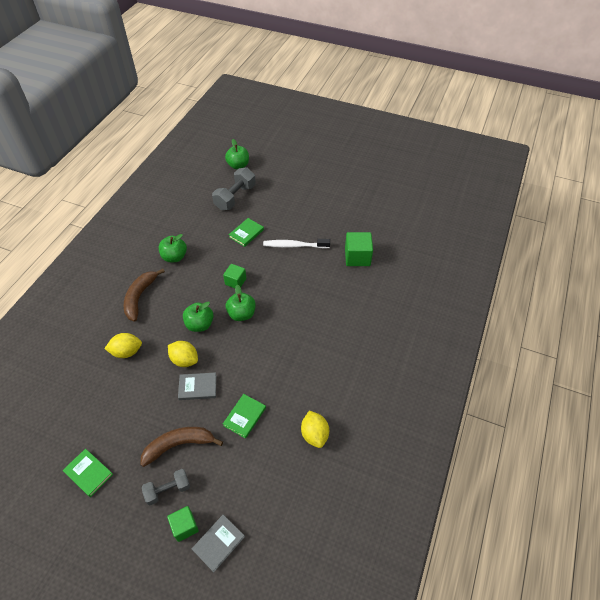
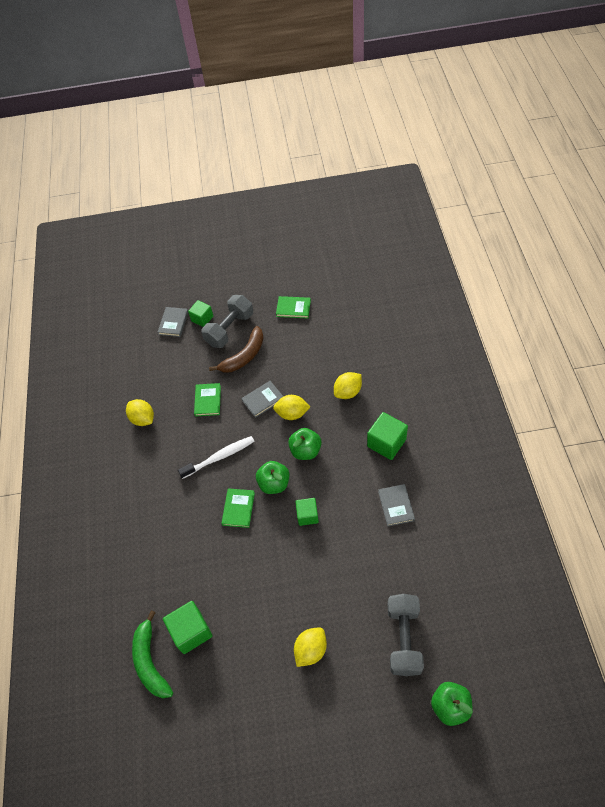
camera: 155 degrees right, 5 degrees up
(139, 297) = (386, 443): brown banana -> green cube
(168, 490) = (229, 329): grey dumbbell -> grey dumbbell, size x1.61
(174, 257) = (396, 506): green apple -> grey book
(246, 233) = (344, 587): green book -> green book (238, 509)
(290, 216) = (311, 650): none -> yellow lemon
(294, 245) = (276, 603): white toothbrush -> white toothbrush (219, 457)
(392, 255) = (150, 662): none -> green banana

